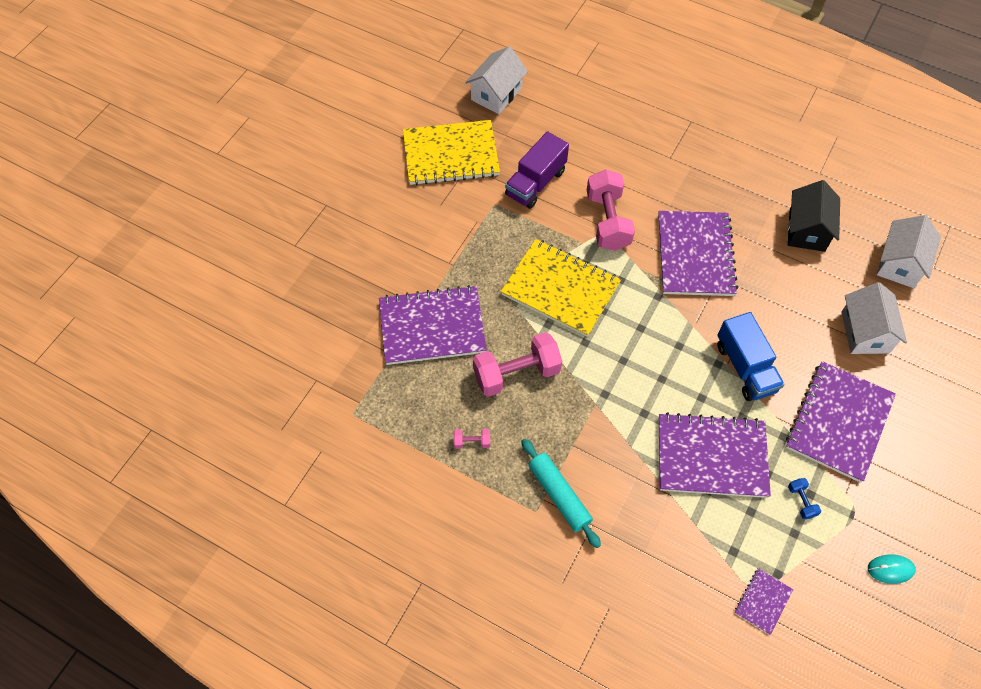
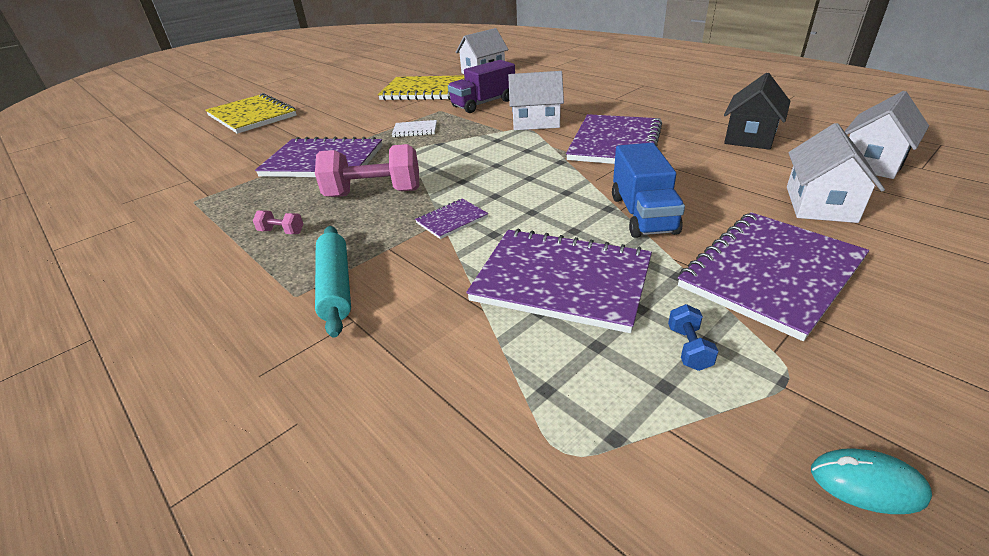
camera: 20 degrees right, 25 degrees down
(491, 252) = (415, 130): none -> white notebook
(560, 289) = (462, 151): yellow notebook -> yellow notebook (252, 116)
(608, 221) = (535, 122): pink dumbbell -> white house
(763, 601) = (569, 477): purple notebook -> purple notebook (452, 220)

